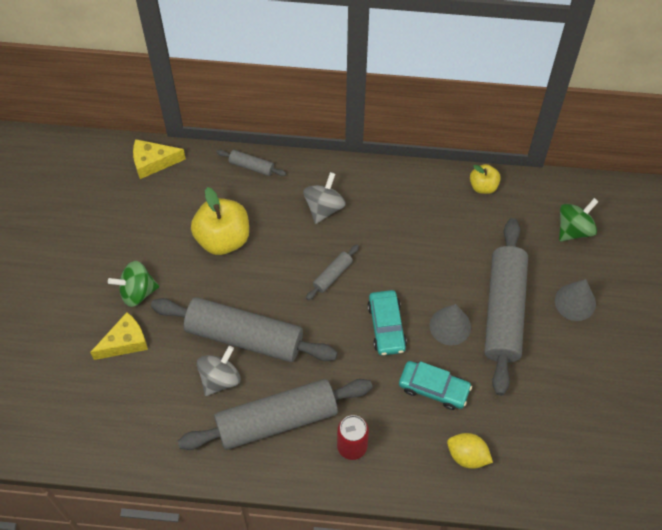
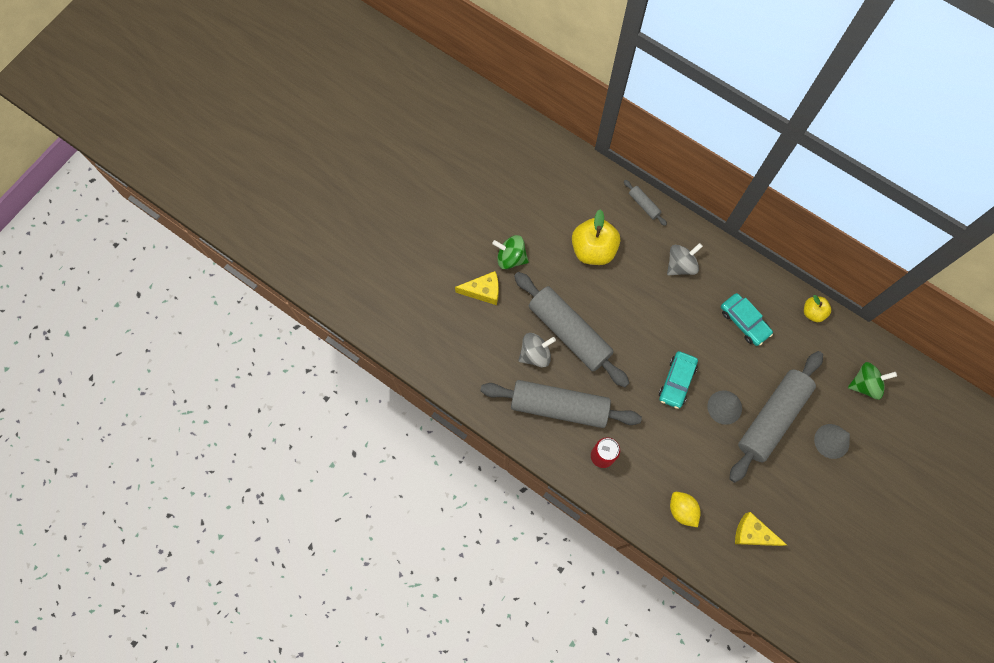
camera: 30 degrees right, 10 degrees up
(153, 162) = (573, 164): yellow cheese -> yellow cheese (752, 533)
(332, 275) = (658, 321): grey rolling pin -> none
(434, 388) = (686, 447): turquoise car -> turquoise car (744, 321)

